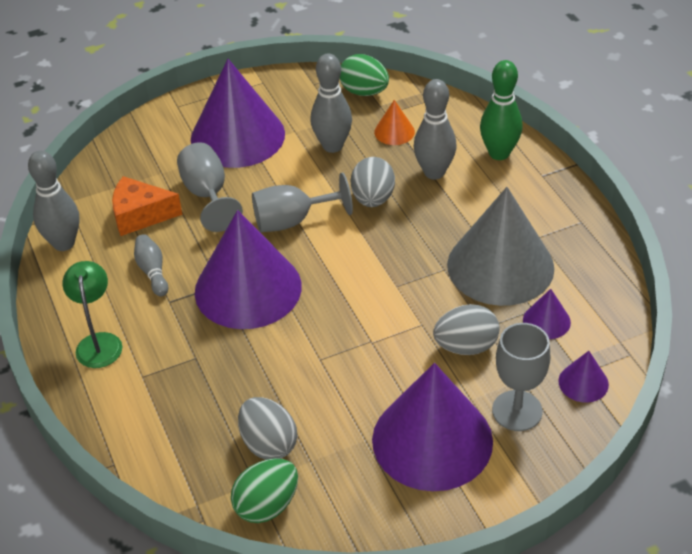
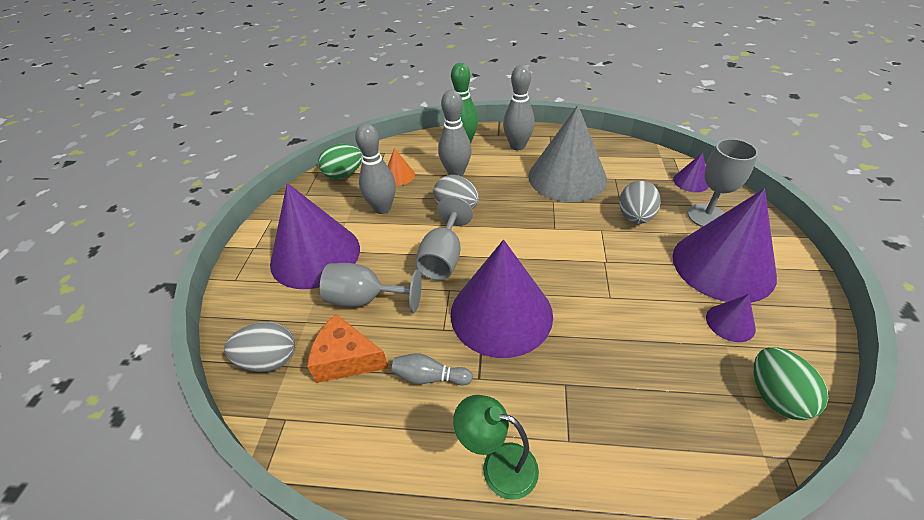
camera: 60 degrees left, 0 degrees up
(64, 243) = (325, 446): grey bowling pin -> grey bowling pin (517, 146)
(140, 215) = (346, 359): orange cheese -> orange cheese turned 75 degrees clockwise
(268, 444) = (698, 367): grey egg -> grey egg (269, 360)
(546, 321) = (629, 176): purple cone -> purple cone (730, 323)

